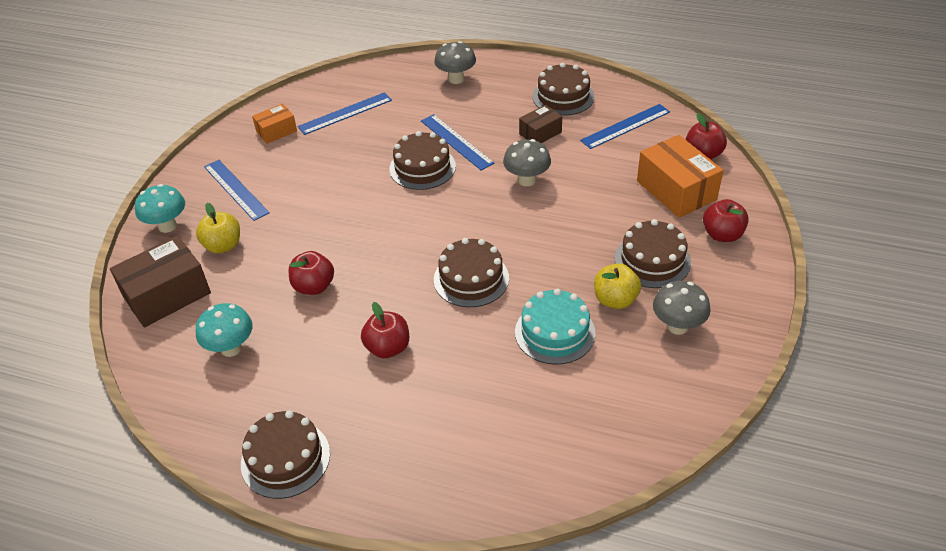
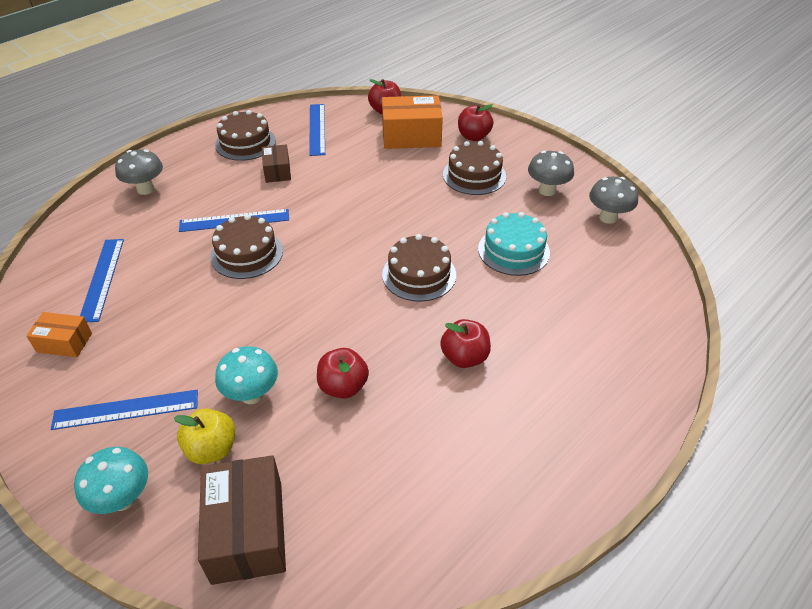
camera: 65 degrees left, 0 degrees up
(231, 348) = (381, 487): turquoise mushroom -> turquoise mushroom (252, 395)
(276, 131) = (64, 343): orange box -> orange box turned 75 degrees counterclockwise
(285, 458) = (560, 481): brown cake -> none
(527, 180) = (328, 200): grey mushroom -> grey mushroom (608, 218)
(615, 300) = (501, 208): yellow apple -> none

